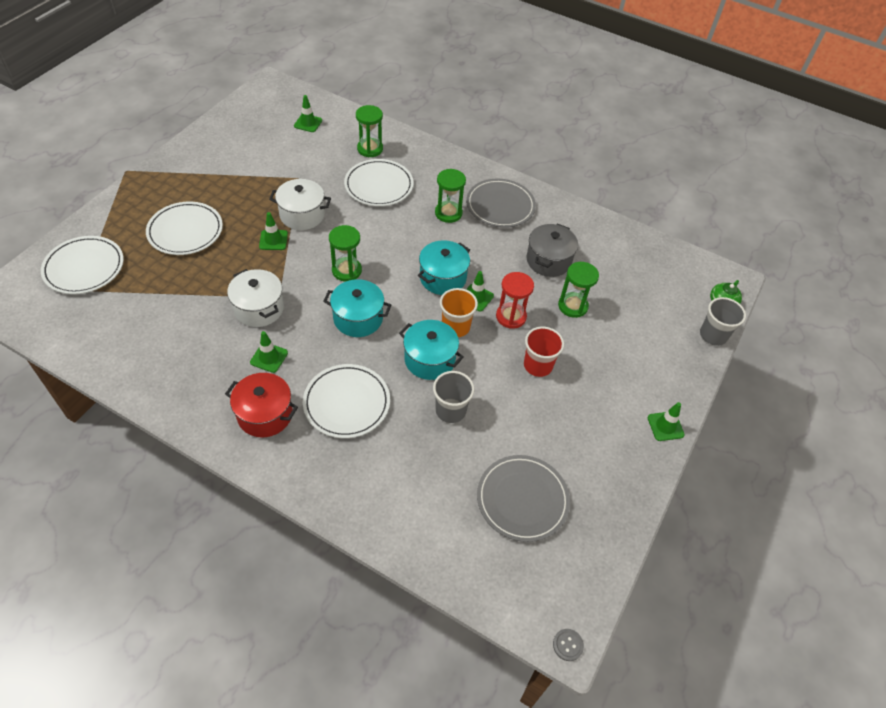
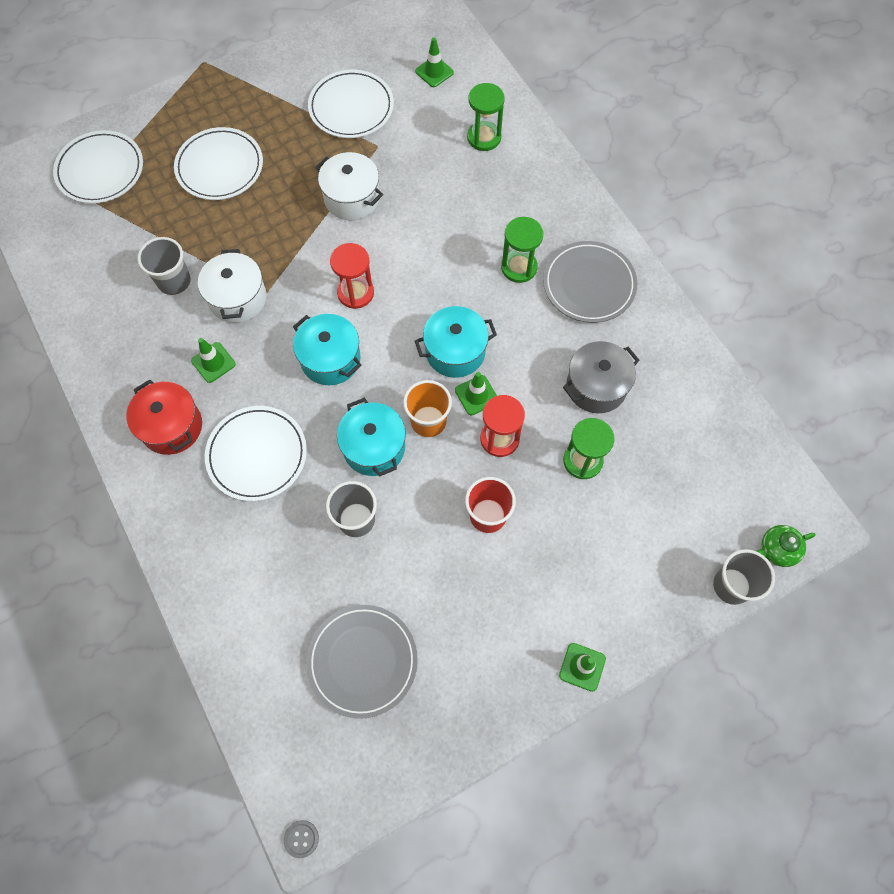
camera: 35 degrees right, 15 degrees up
(199, 317) = (174, 281): none -> grey cup
(273, 240) = (302, 218): green traffic cone -> none
(346, 270) = (355, 293): green hourglass -> red hourglass
(379, 185) = (462, 194): white plate -> white plate (351, 107)

